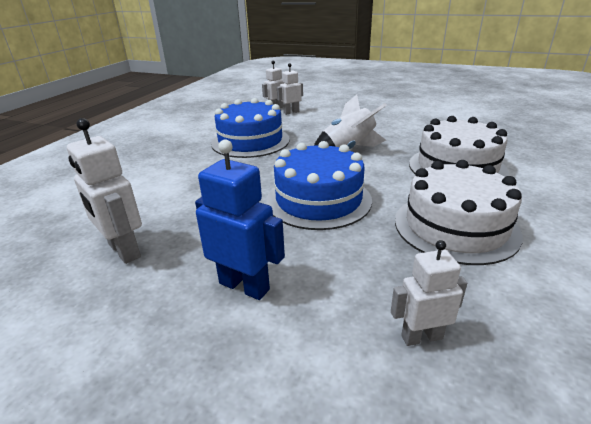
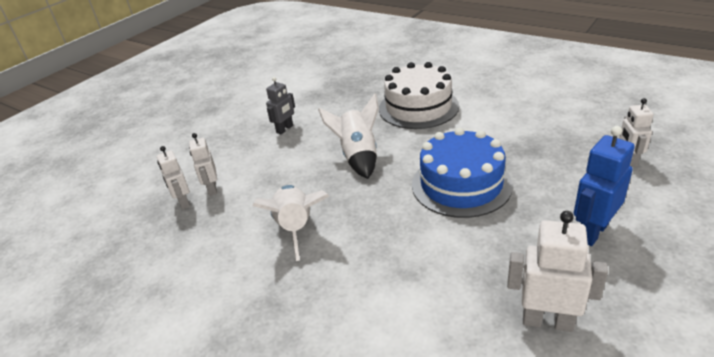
camera: 75 degrees left, 5 degrees up
(124, 251) = (547, 321): white robot -> white robot turned 135 degrees counterclockwise
(250, 141) = (295, 228): blue cake -> white rocket
(377, 119) = (285, 129): none -> grey robot
(455, 227) = (511, 126): white cake -> none

